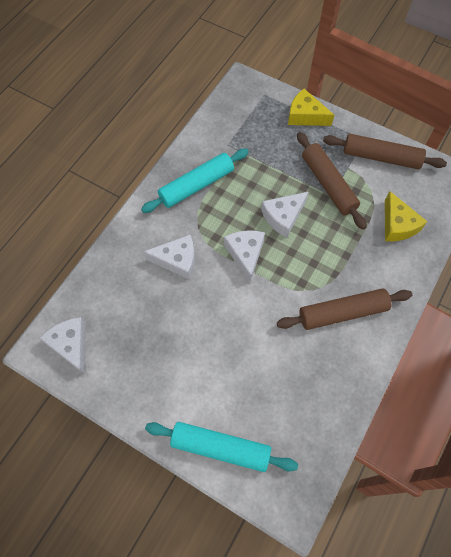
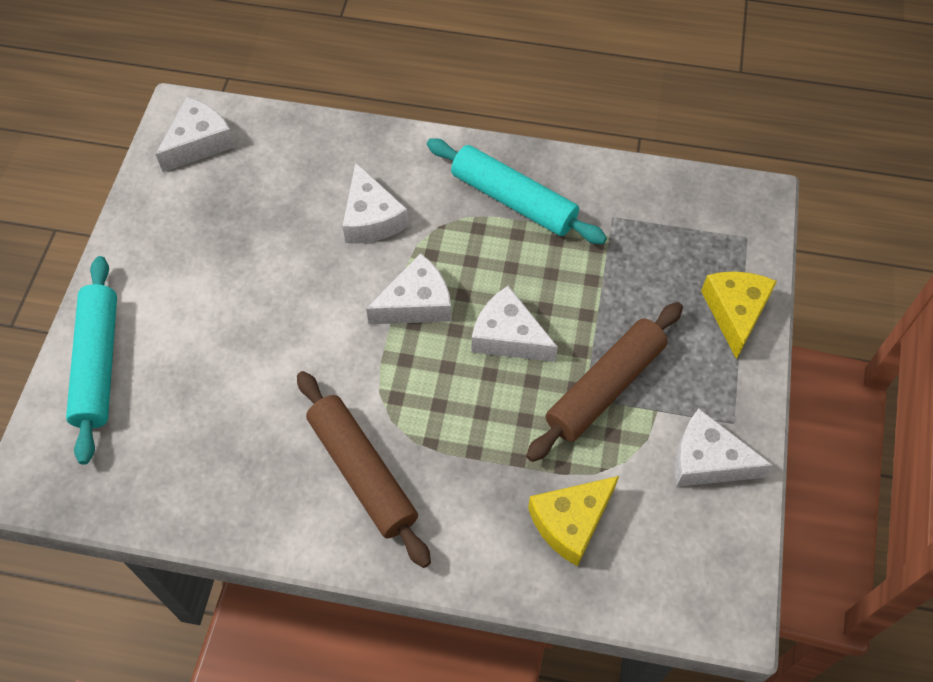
camera: 70 degrees right, 5 degrees down
(381, 157) = (707, 460): brown rolling pin -> white cheese

